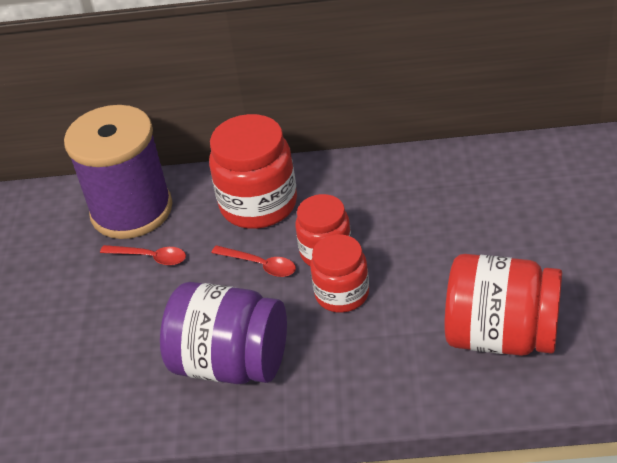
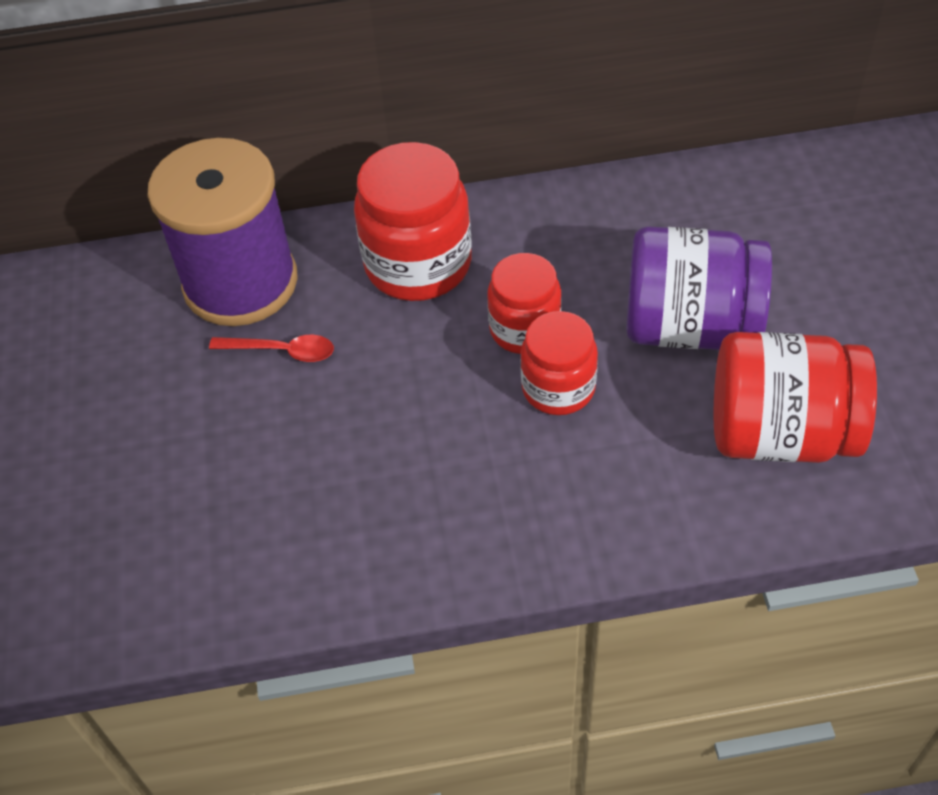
camera: 10 degrees left, 10 degrees up
(231, 363) = (427, 498): purple jar -> purple jar (689, 326)
(260, 265) = (438, 353): red spoon -> none

